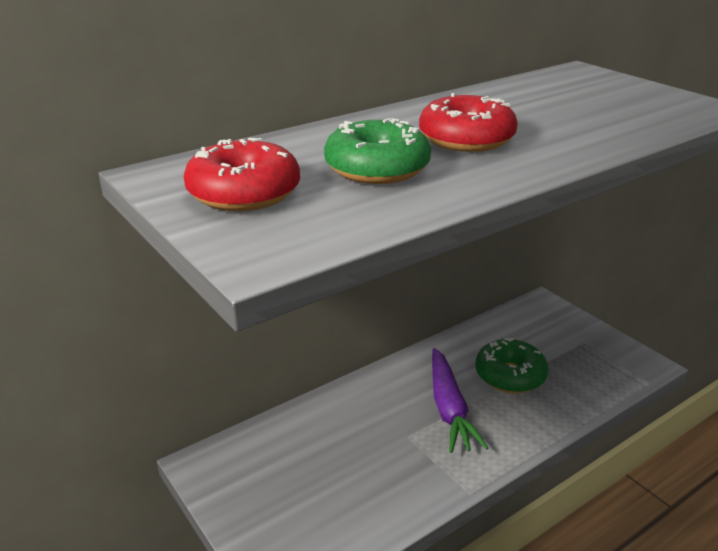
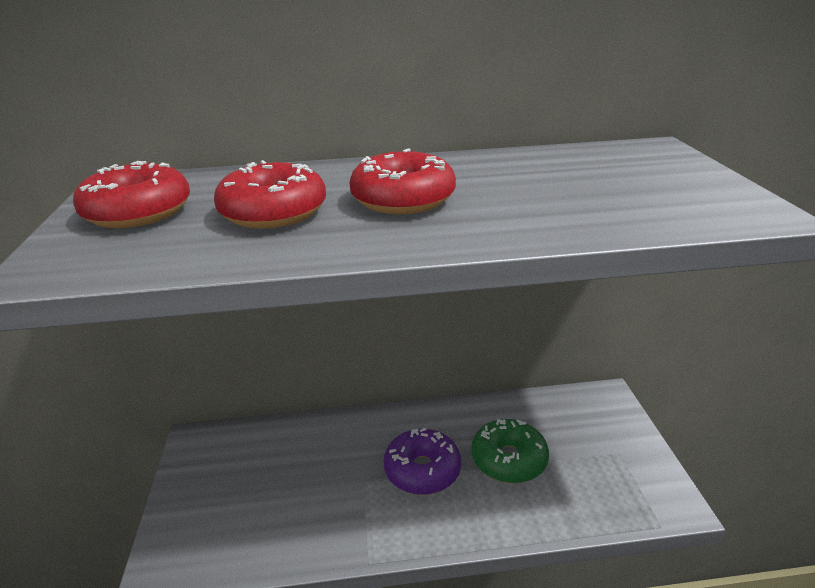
camera: 30 degrees right, 0 degrees up
(377, 169) = (273, 212): green donut -> red donut
(449, 408) = (422, 470): purple carrot -> purple donut

